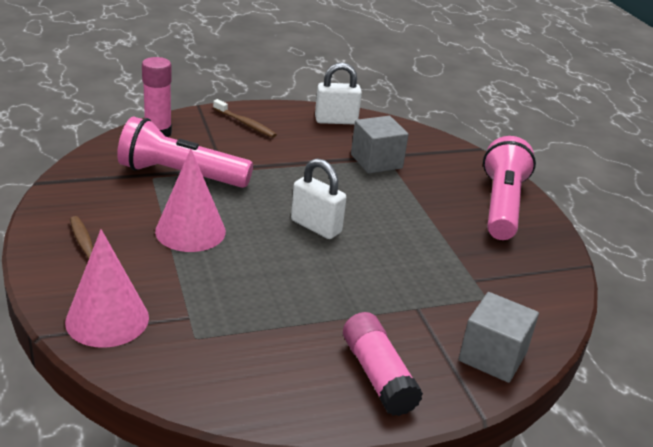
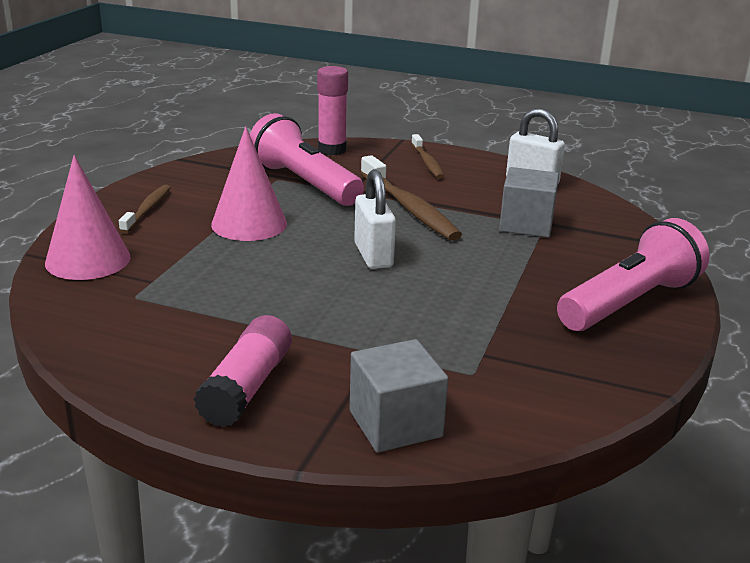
camera: 40 degrees right, 5 degrees down
(286, 173) = (409, 208): none -> brown toothbrush

